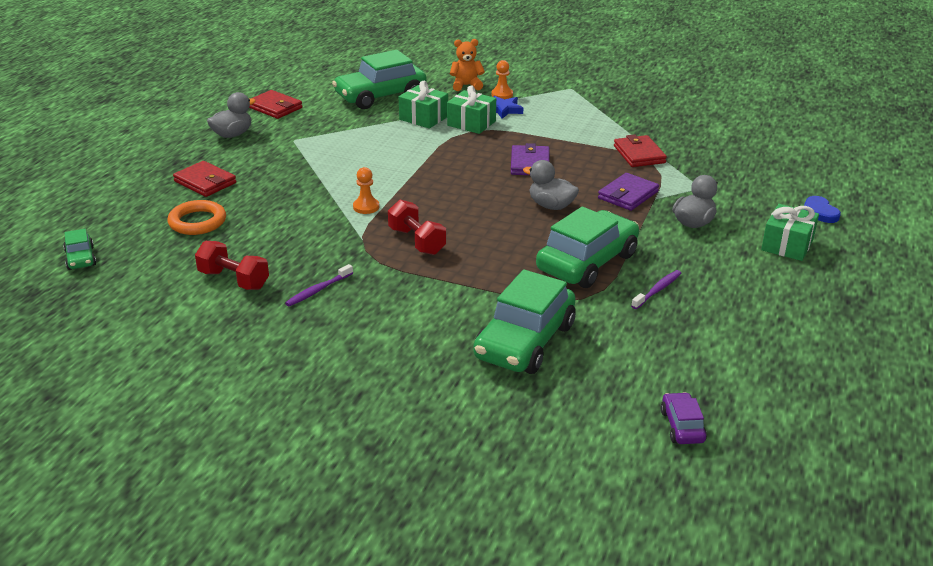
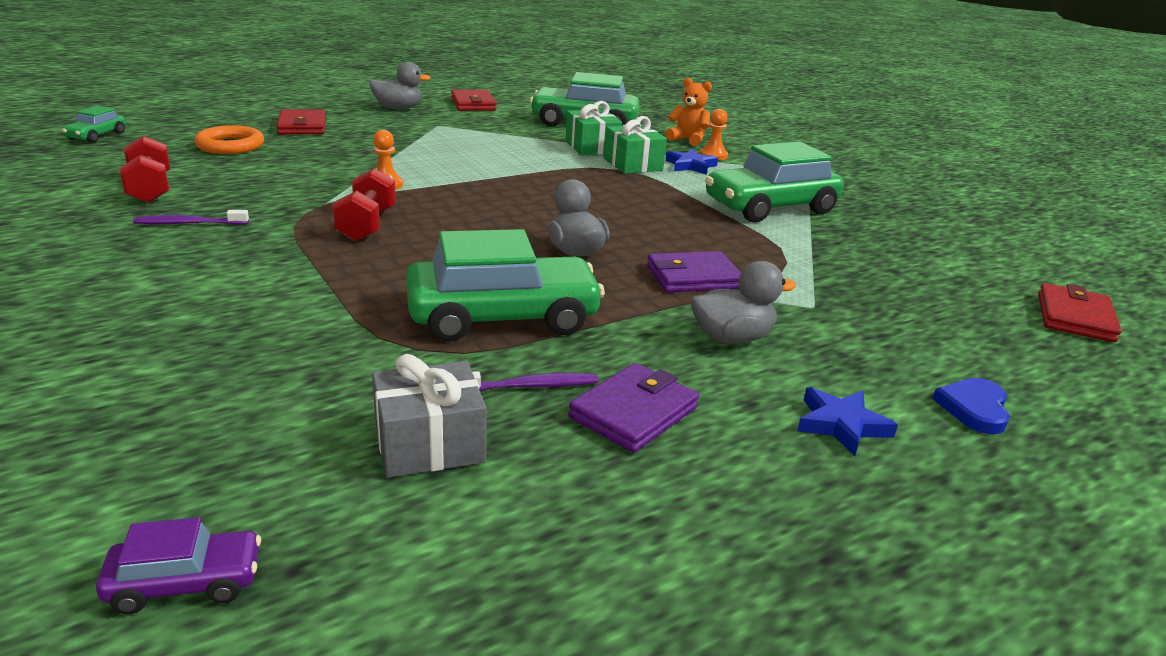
camera: 35 degrees right, 5 degrees down
(525, 342) = (252, 358): green car -> green car (770, 207)
(530, 164) = (628, 211): purple wallet -> purple wallet (633, 412)
(639, 154) = (785, 248): red wallet -> red wallet (1075, 317)
(665, 335) = (429, 444): none -> grey gift
(682, 426) = (185, 583): purple car -> purple car turned 45 degrees clockwise
(787, 245) = (841, 425): green gift -> blue star

